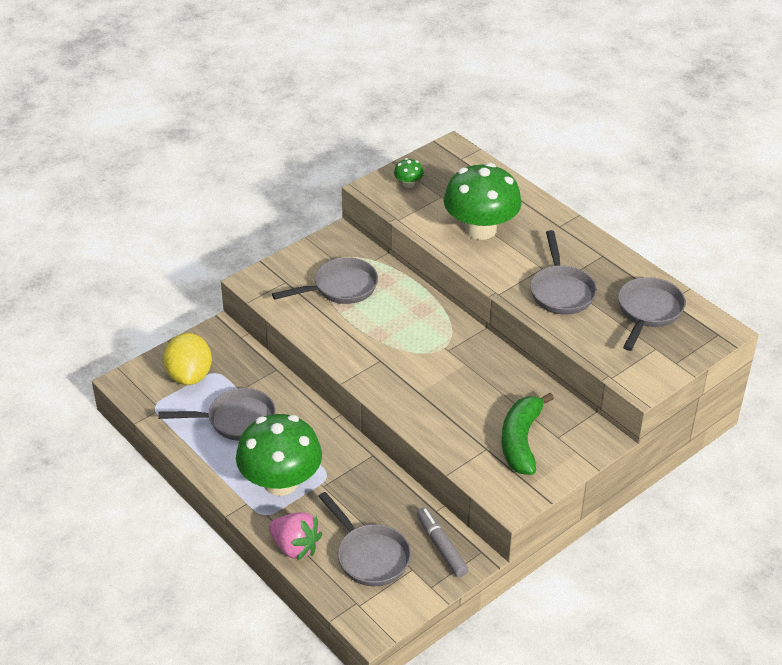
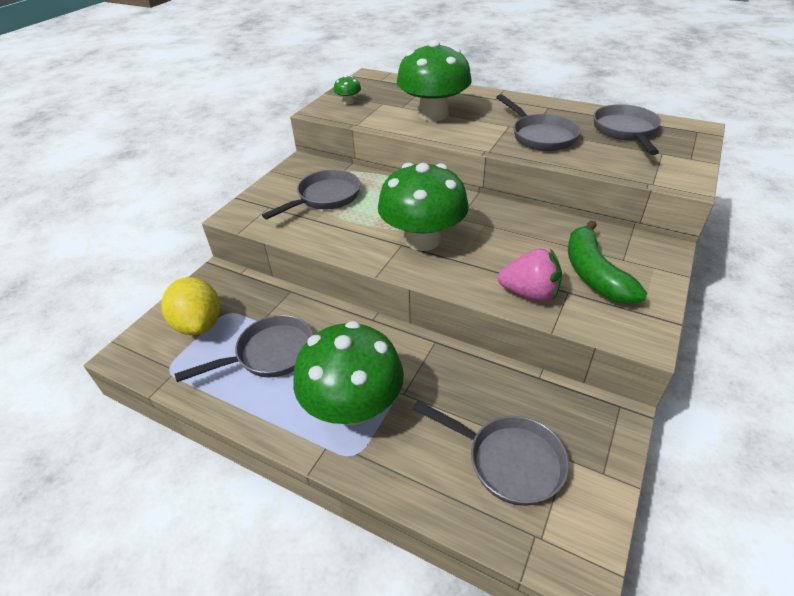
camera: 20 degrees left, 0 degrees up
(295, 547) = (414, 485): pink strawberry -> pink strawberry (529, 293)
(401, 361) = (423, 239): none -> green mushroom
(441, 546) = (576, 416): grey marker -> none

